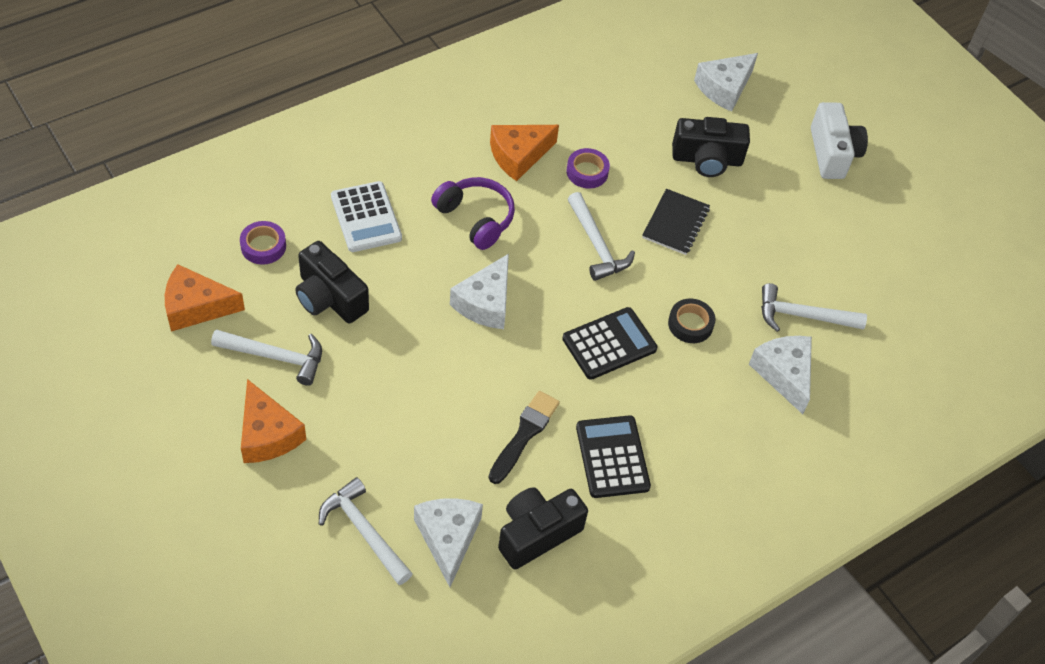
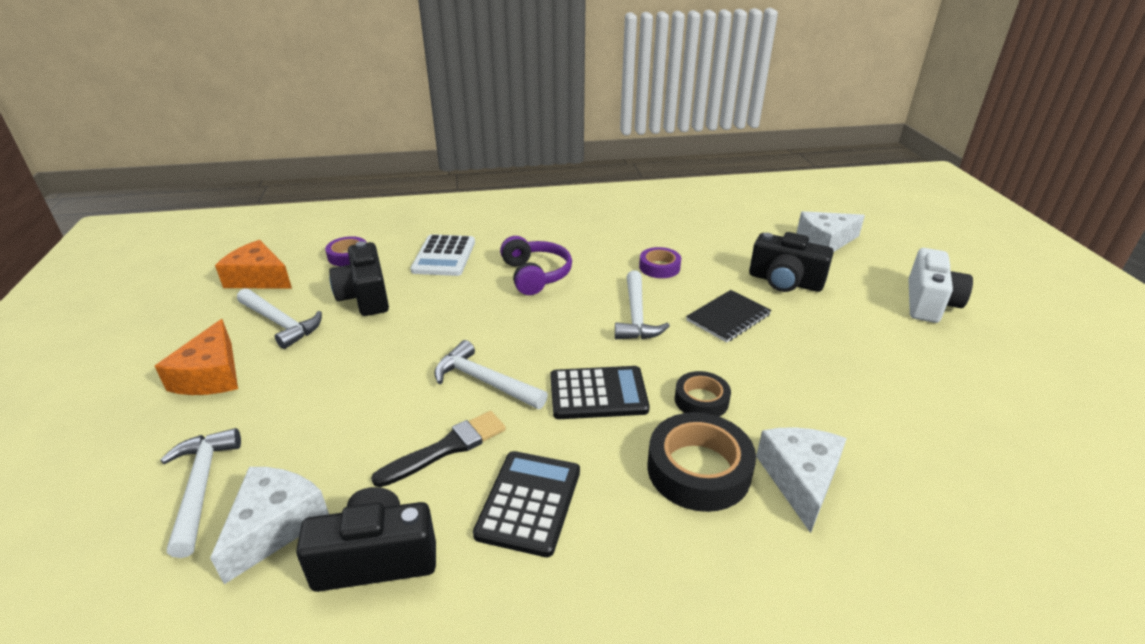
camera: 30 degrees right, 20 degrees down
(485, 303) = (497, 331): white cheese -> none
(519, 156) = (604, 247): orange cheese -> none
(714, 389) = (698, 469): none -> black tape
(802, 316) = (848, 427): white hammer -> white hammer (485, 381)

